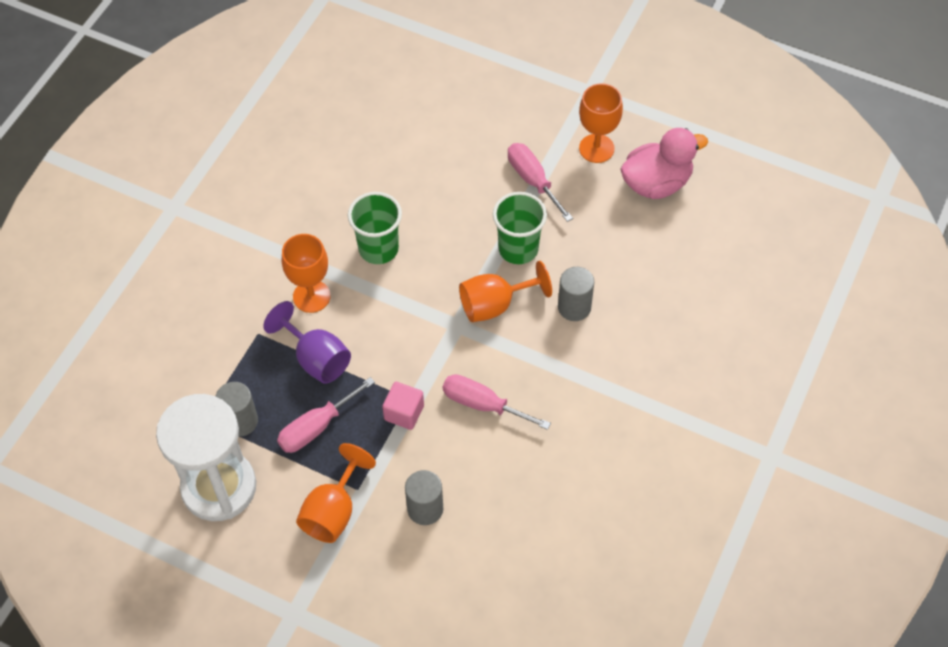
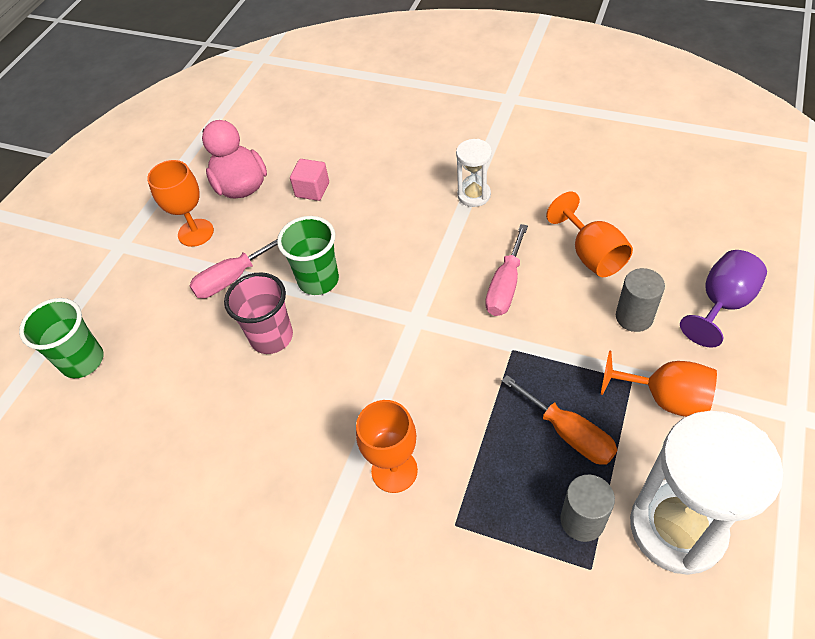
camera: 90 degrees left, 5 degrees down
(316, 358) = (479, 450): purple goblet -> purple goblet (721, 304)
(316, 427) = (568, 433): pink screwdriver -> orange screwdriver
(378, 249) = (323, 408): green cup -> green cup (83, 361)
(404, 413) = (530, 351): pink cube -> pink cube (312, 190)
(459, 212) = (271, 337): none -> pink cup
(495, 305) = (387, 290): orange goblet -> orange goblet (591, 254)
(574, 307) = (384, 230): grey cylinder -> none
(611, 394) = (474, 195): none -> white hourglass

